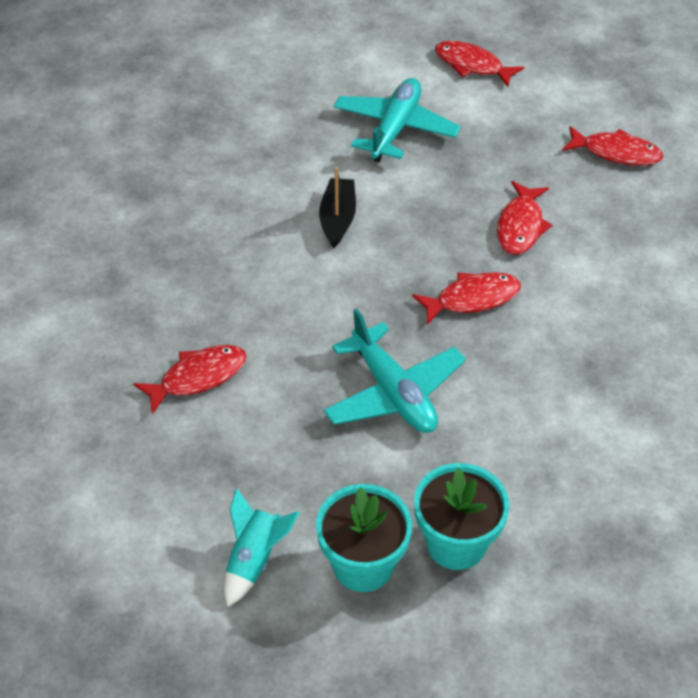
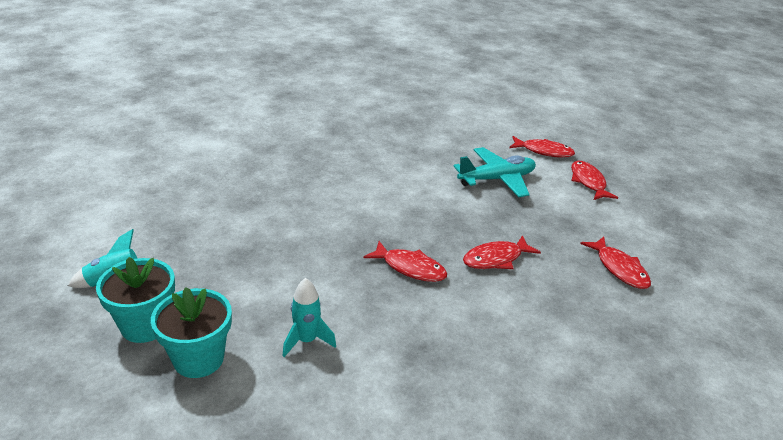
camera: 45 degrees right, 15 degrees down
(198, 377) = (230, 201): red fish -> red fish (543, 151)
(337, 219) = (402, 192): black boat -> none
(393, 392) = (297, 272): turquoise plane -> none
(505, 444) = (307, 340): none -> turquoise rocket

